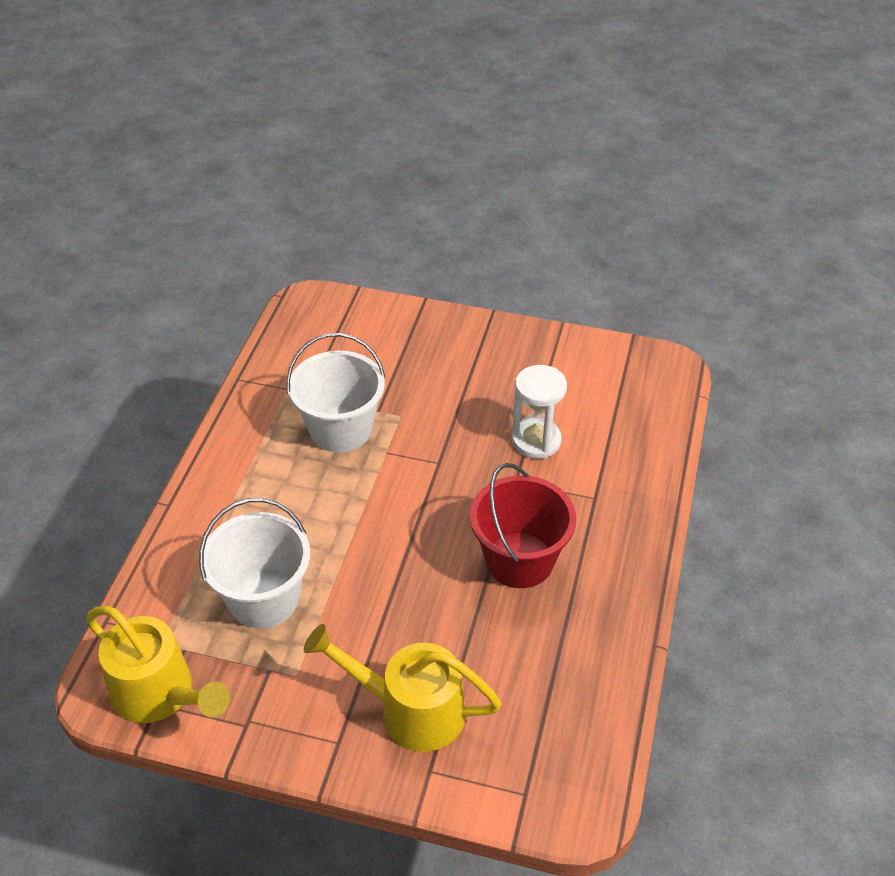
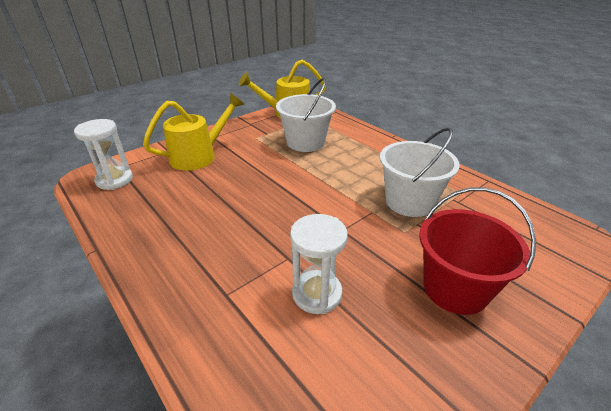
camera: 125 degrees right, 10 degrees down
(519, 560) = (226, 226): red bucket -> red bucket (455, 288)
(553, 762) = (114, 180): none -> white hourglass

